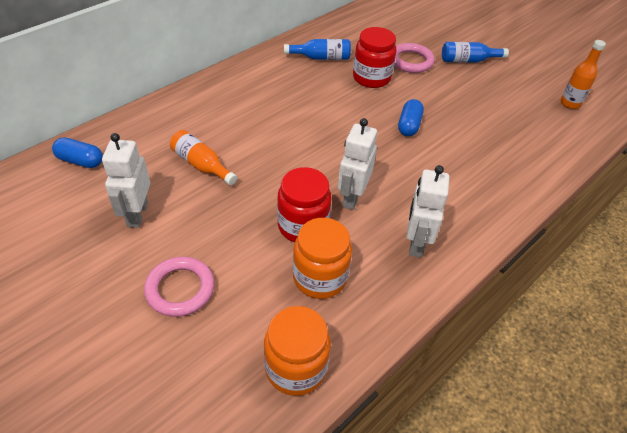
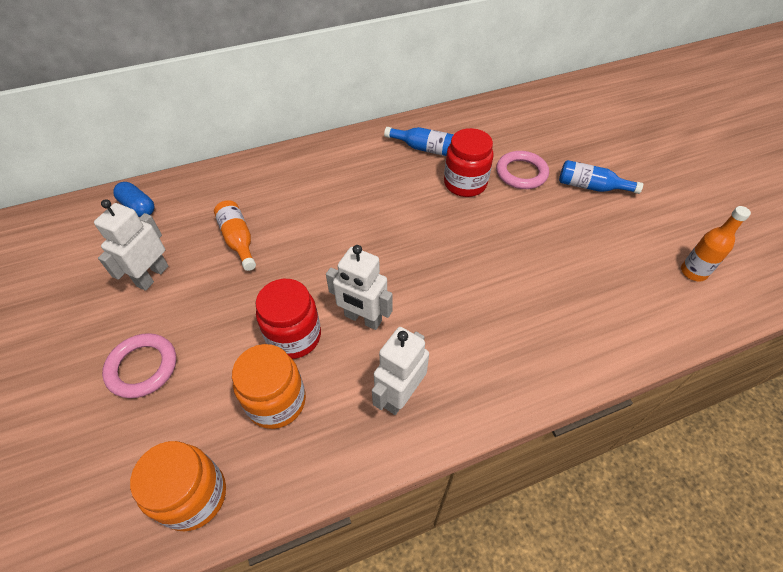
camera: 25 degrees right, 5 degrees up
(352, 197) = (363, 319): white robot -> white robot turned 105 degrees counterclockwise
(409, 125) = (474, 250): blue capsule -> none

